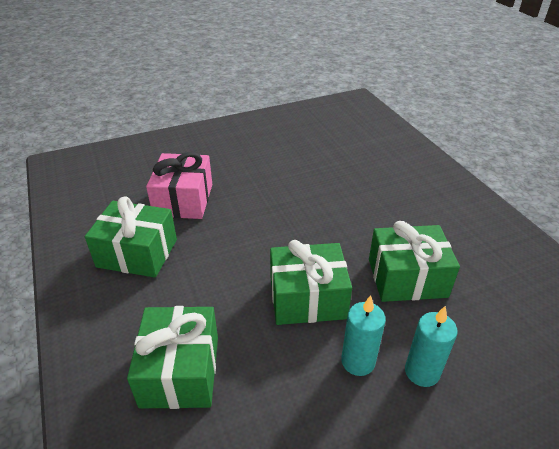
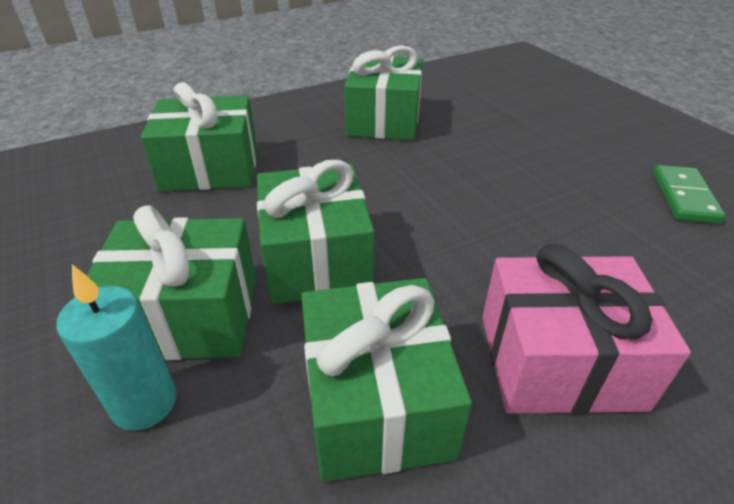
camera: 85 degrees right, 0 degrees up
(183, 200) = (496, 135): pink gift -> pink gift (559, 360)
(268, 151) = (684, 197): none -> green domino
(358, 361) = (187, 316): turquoise candle -> green gift

